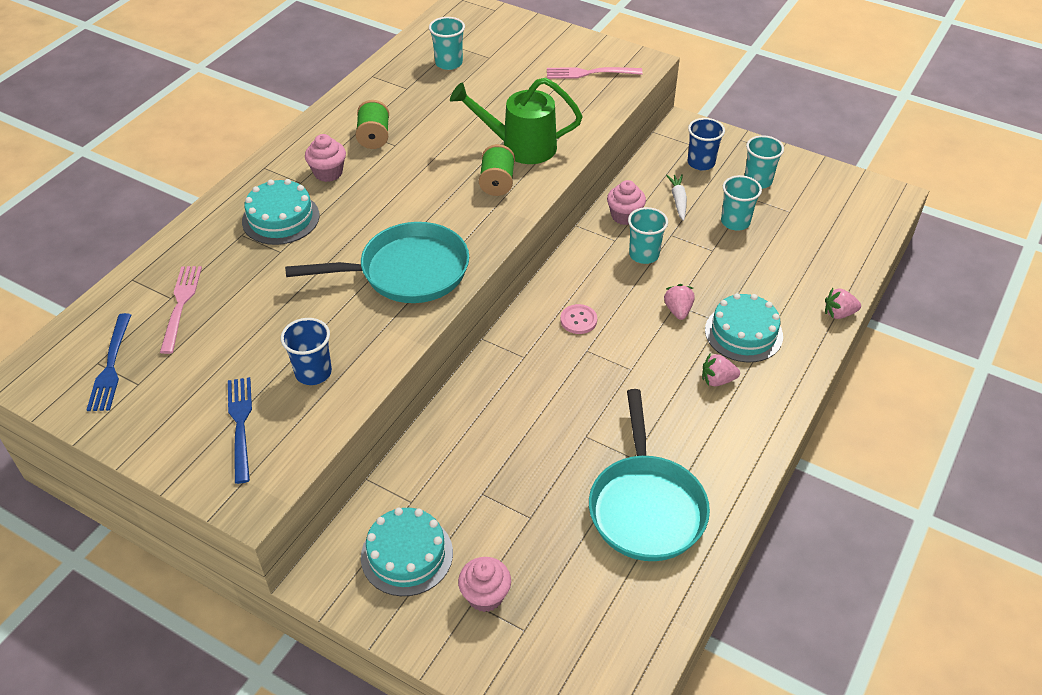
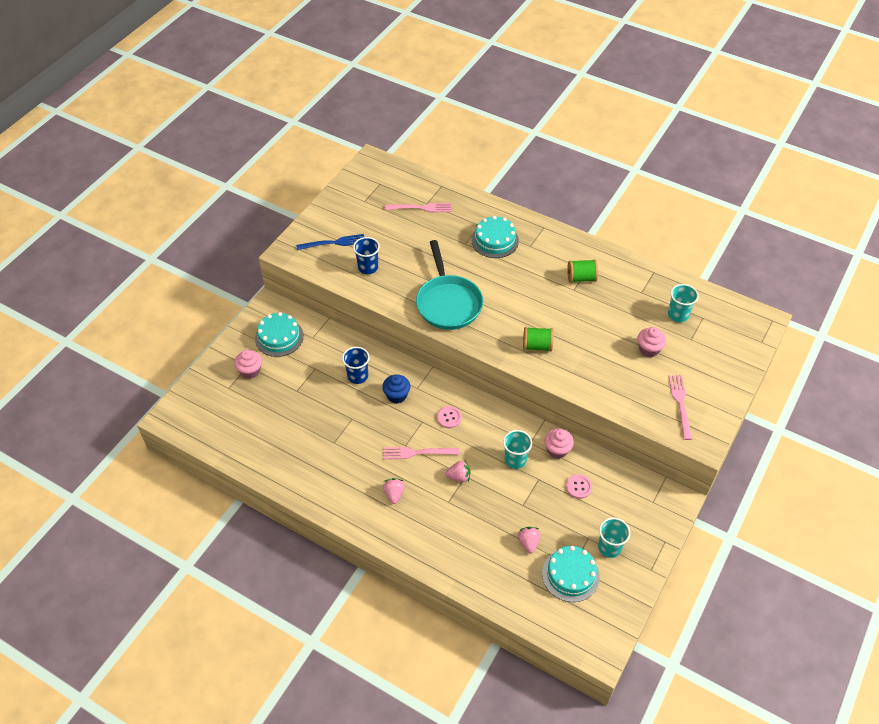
camera: 90 degrees right, 5 degrees up
(111, 366) = (376, 189): blue fork -> none
(328, 173) = (540, 258): pink cupcake -> pink cupcake (649, 349)
(520, 147) = (579, 359): green watering can -> none
(539, 381) = (397, 395): none -> blue cupcake
(643, 355) = (417, 453): none -> pink fork
(646, 507) = (298, 446): turquoise pan -> none
(678, 200) = (578, 487): white carrot -> pink button
(701, 163) = (628, 508): blue cup -> blue cup (357, 376)
(735, 222) = (556, 524): turquoise cup -> none
(743, 333) = (437, 515): turquoise cake -> turquoise cake (570, 575)
(839, 313) = (457, 582): pink strawberry -> pink strawberry (528, 543)

